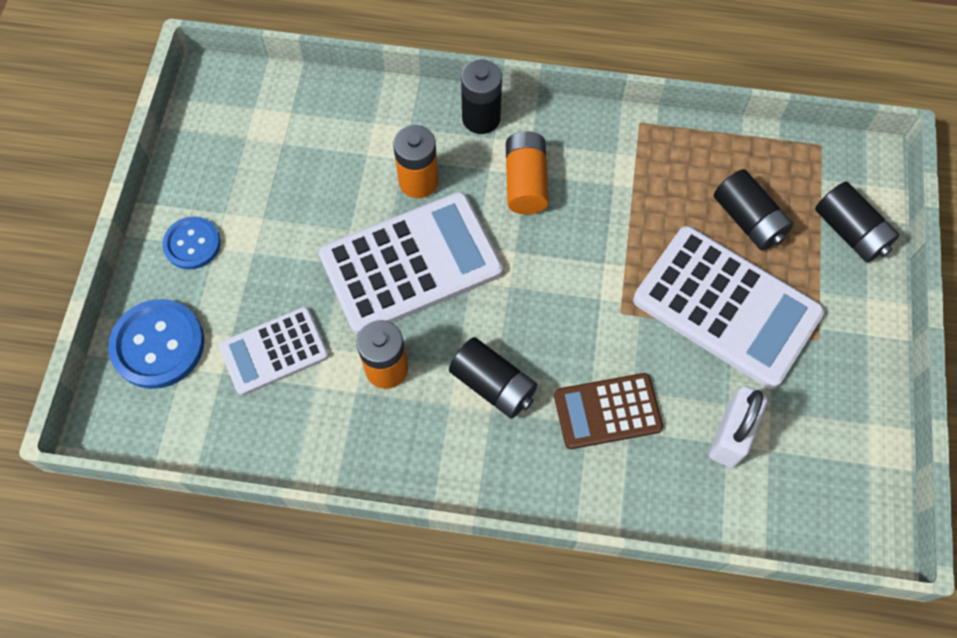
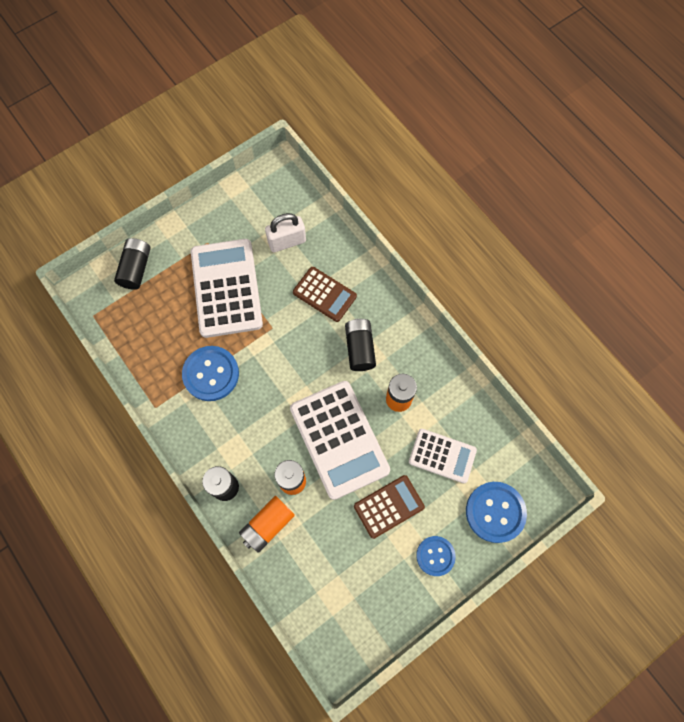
camera: 135 degrees left, 5 degrees up
(288, 246) = (389, 506): none -> brown calculator
(411, 264) = (339, 439): white calculator -> white calculator turned 135 degrees counterclockwise
(525, 182) = (243, 429): orange battery -> orange battery (268, 525)
(625, 203) = (211, 374): none -> blue button
(748, 220) = (169, 314): black battery -> none

